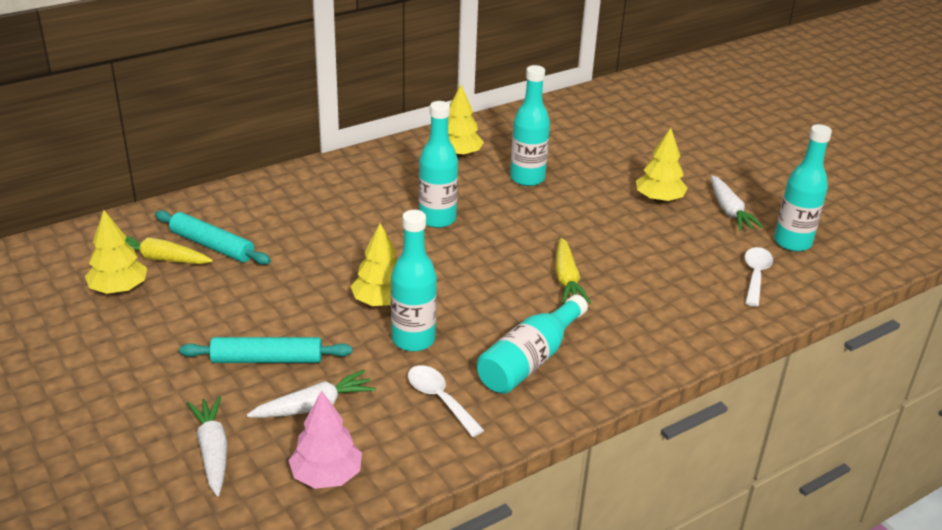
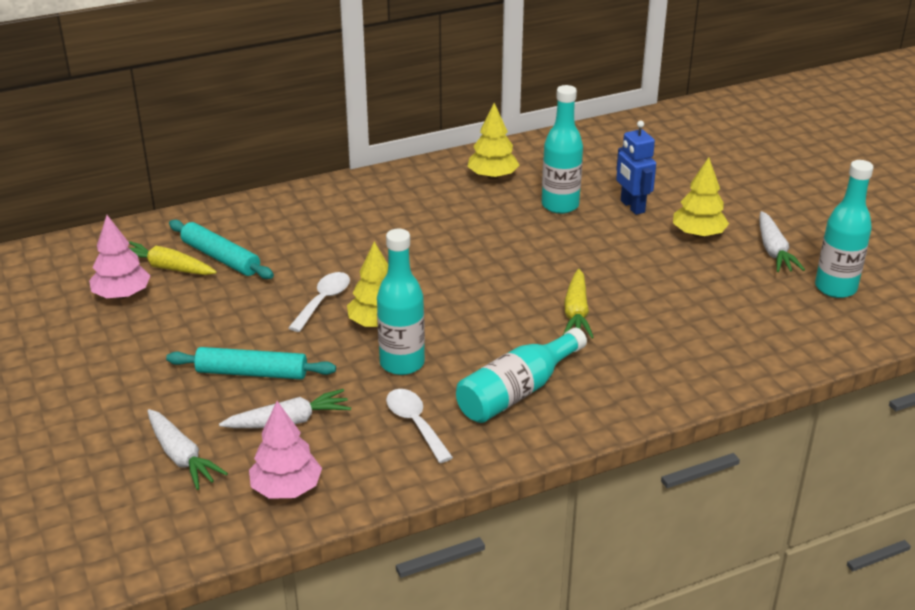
camera: 10 degrees right, 0 degrees up
(119, 289) = (122, 295): yellow tree -> pink tree
(213, 451) = (181, 457): white carrot -> white carrot turned 150 degrees clockwise
(437, 219) = (454, 243): turquoise bottle -> none
(593, 176) = (632, 206): none -> blue robot
(755, 275) = (784, 321): white spoon -> white spoon (323, 301)

